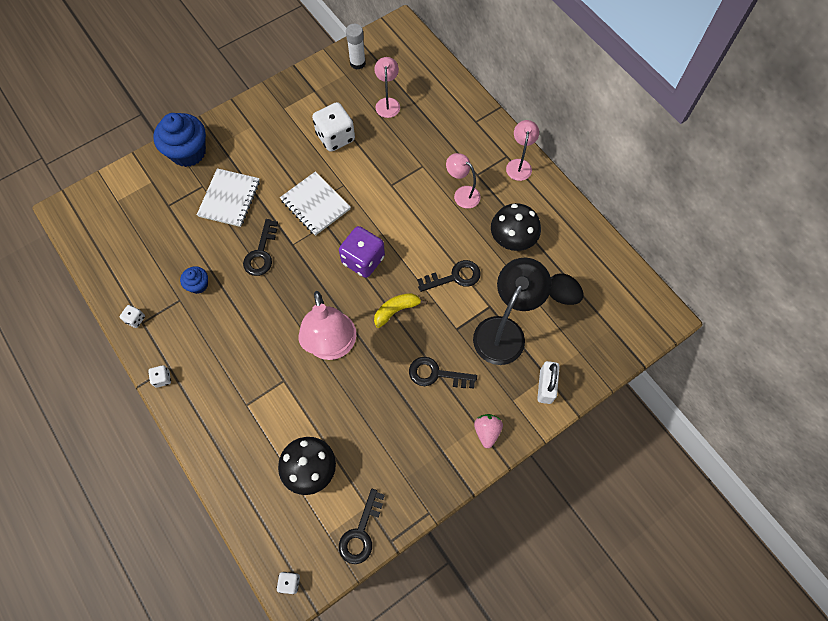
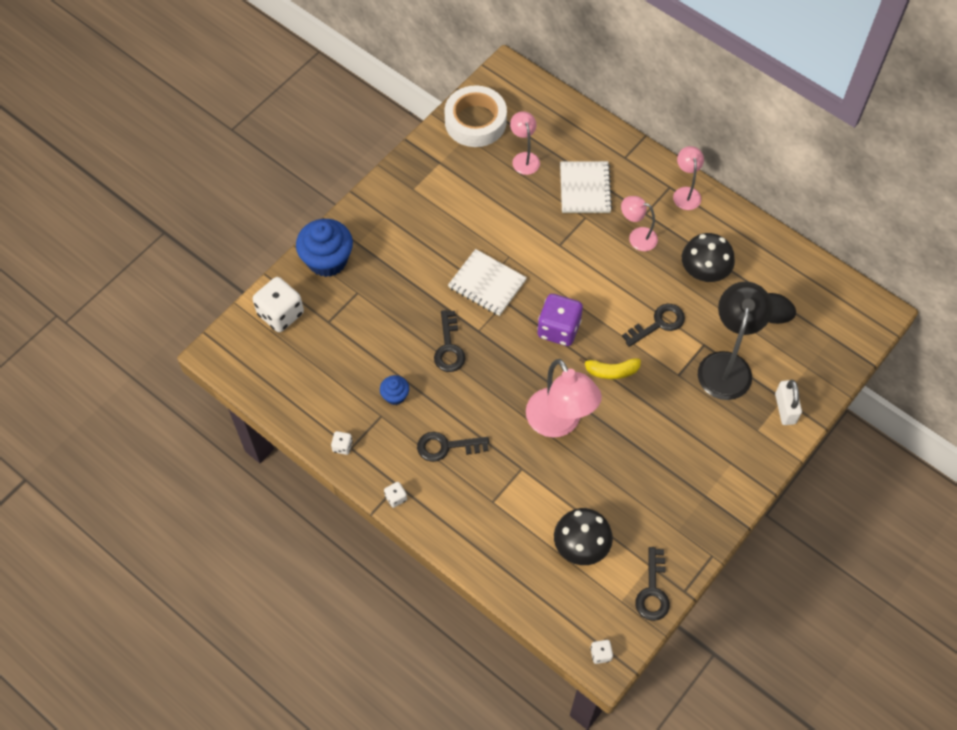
camera: 15 degrees left, 5 degrees down
(229, 199) = (392, 299): white notebook -> white notebook (585, 188)
(335, 137) = (481, 208): white dice -> white dice (280, 314)
(357, 63) = (475, 121): white glue stick -> white tape
(396, 310) = (611, 371): yellow banana -> yellow banana turned 135 degrees counterclockwise
(436, 374) = (673, 424): black key -> black key (446, 446)
(487, 431) = (742, 466): pink strawberry -> none

